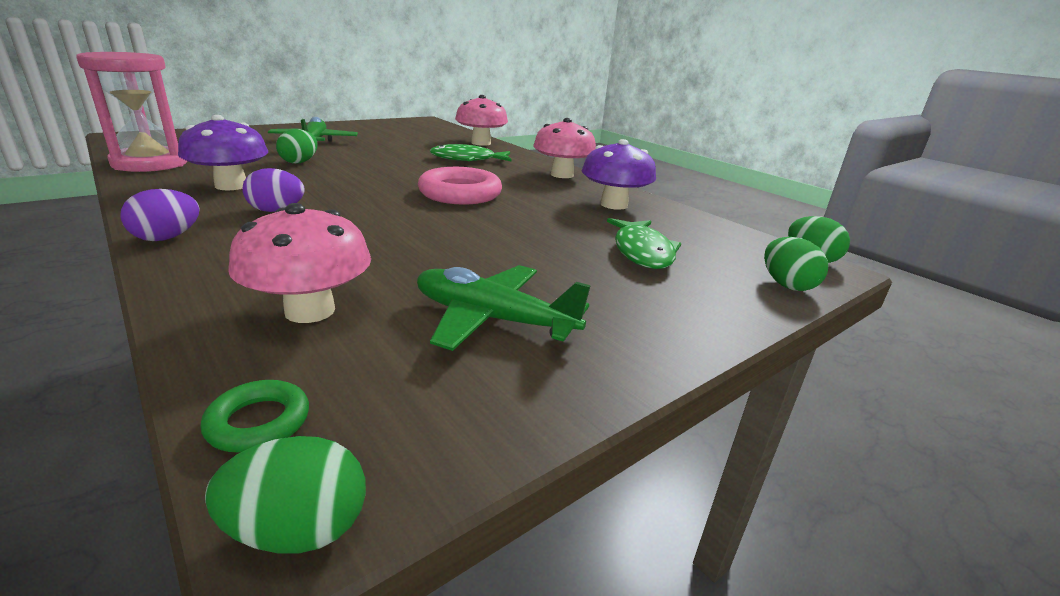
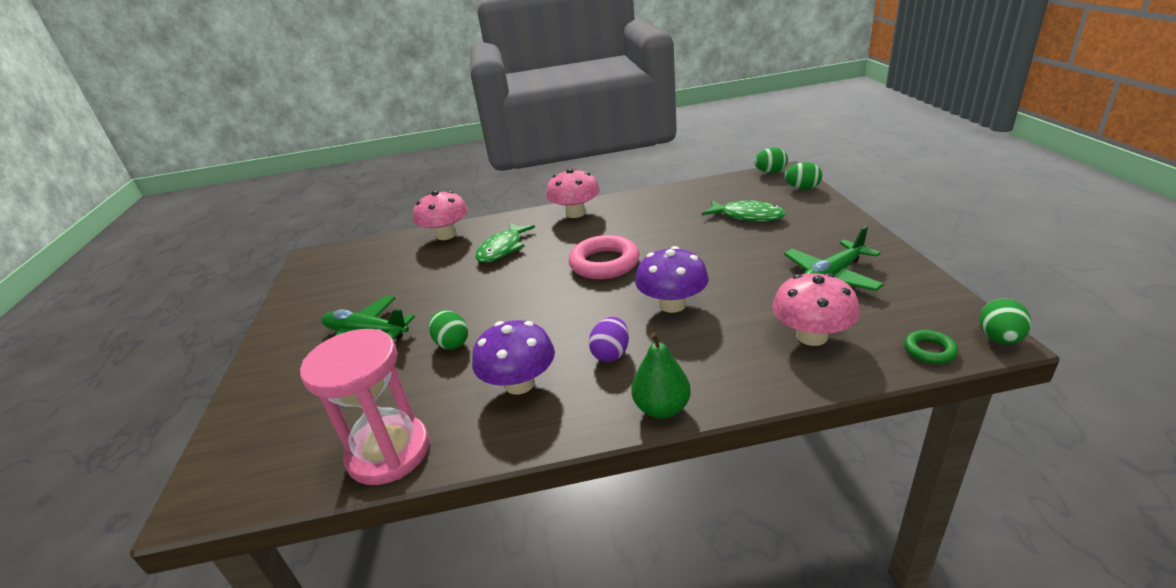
camera: 55 degrees left, 5 degrees up
(167, 238) = (661, 408): purple egg -> green pear
(614, 205) = (658, 207): purple mushroom -> purple mushroom (672, 305)

